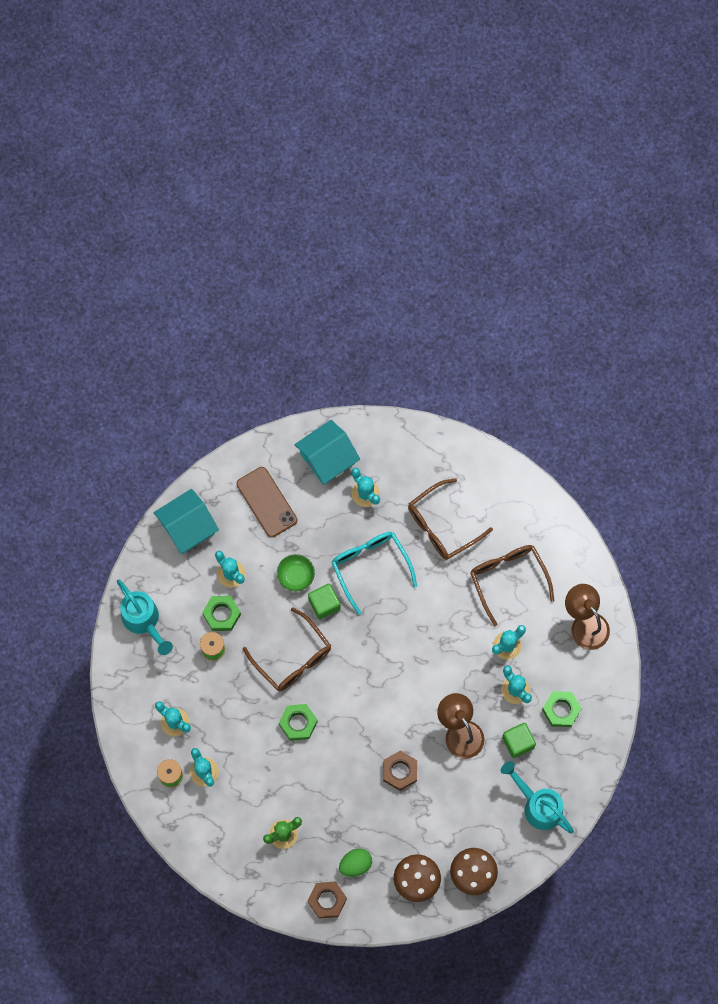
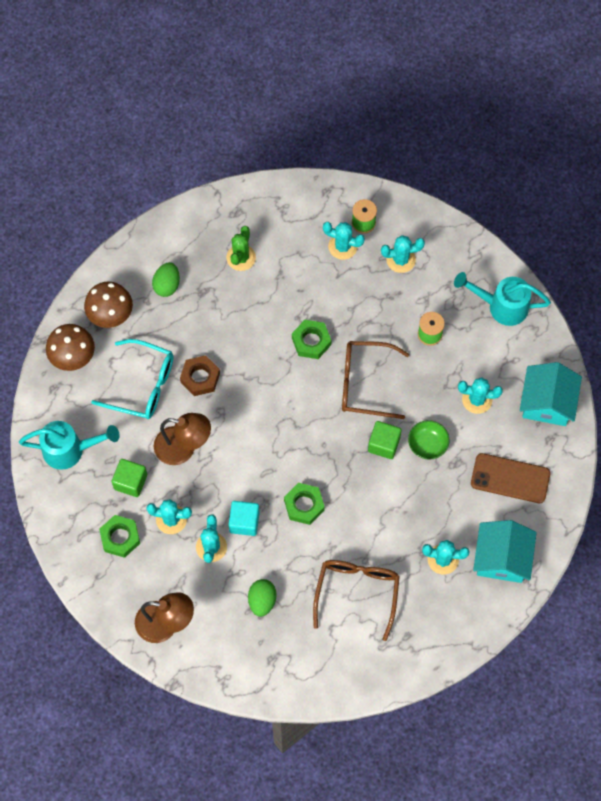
camera: 135 degrees right, 5 degrees down
(221, 614) = (451, 364): green nut -> green nut (304, 505)
(327, 900) = (163, 243): brown nut -> none
(370, 567) = (379, 506): turquoise glasses -> turquoise glasses (142, 385)
(469, 641) = (244, 522): none -> turquoise cube
(508, 579) = (262, 600): brown glasses -> green egg

